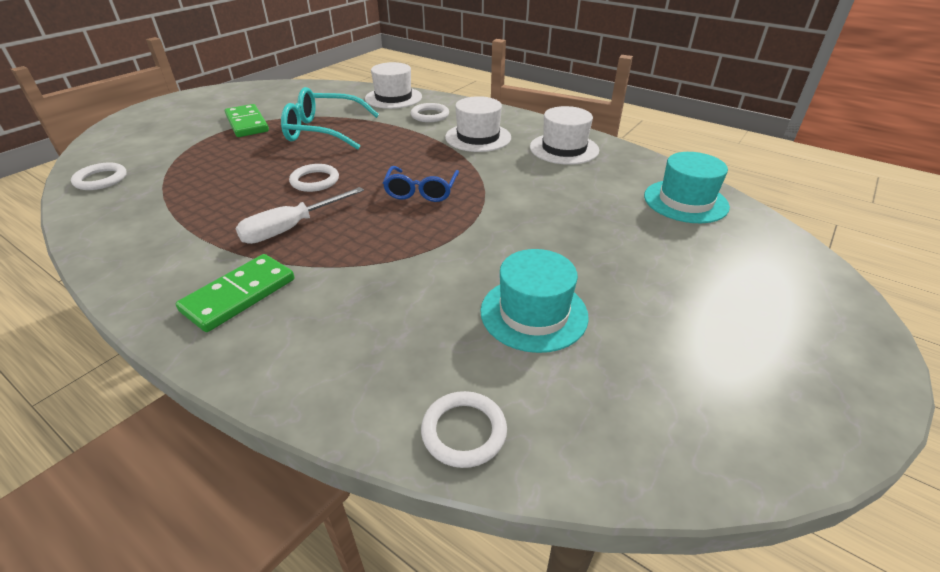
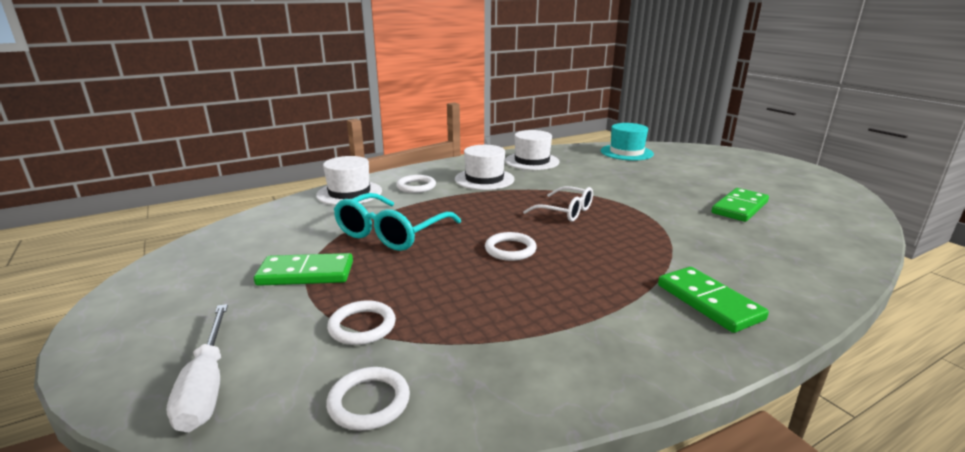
camera: 65 degrees left, 15 degrees down
(291, 228) = (600, 269): white screwdriver -> white screwdriver (206, 386)
(421, 191) = (565, 211): blue glasses -> white glasses
(464, 431) = (850, 242): white ring -> white ring (362, 326)
(533, 313) = (739, 207): turquoise hat -> green domino

